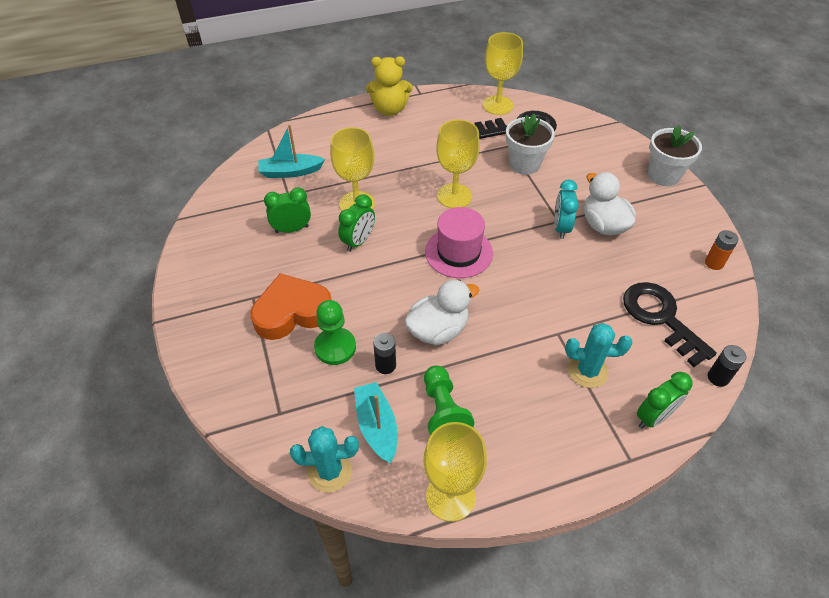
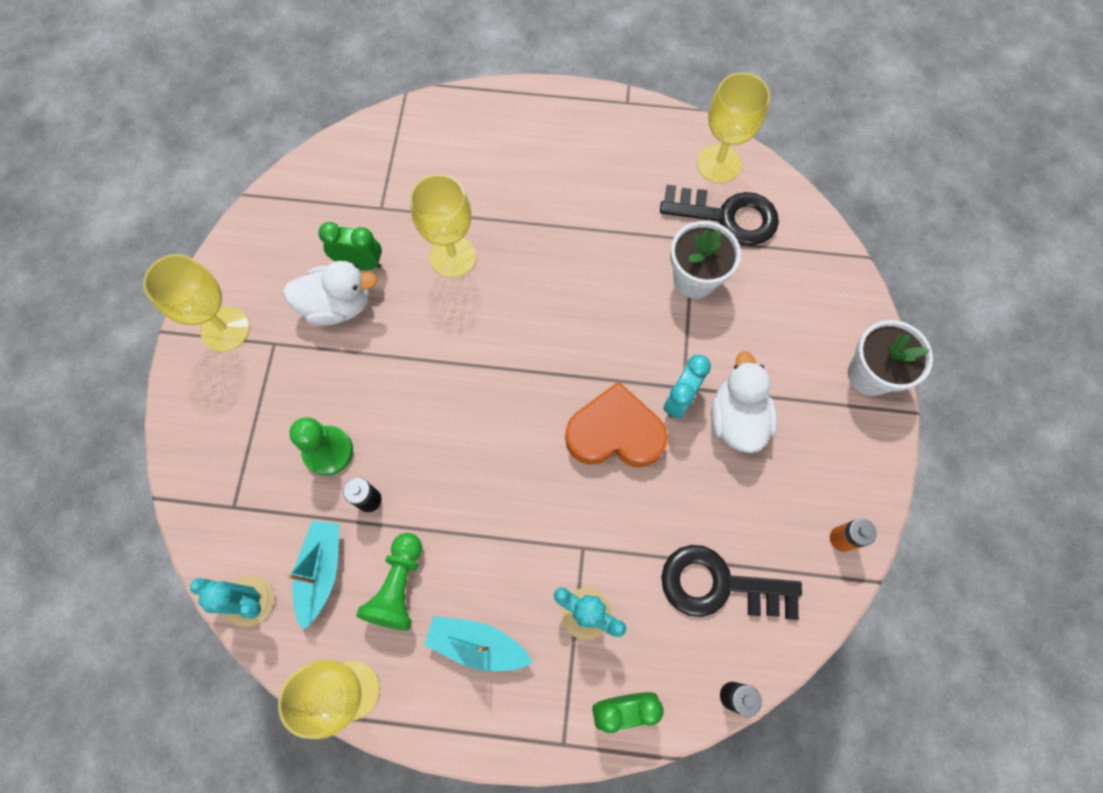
camera: 25 degrees right, 20 degrees up
(290, 172) = (400, 173): turquoise boat -> turquoise boat (477, 644)
(292, 312) = (305, 383): orange heart -> orange heart (615, 433)
(358, 241) = (426, 314): green clock -> none
(389, 109) = (572, 116): yellow teddy bear -> none
(438, 330) = (450, 480): white duck -> white duck (338, 305)
(454, 196) = (576, 293): yellow goblet -> yellow goblet (225, 329)
(458, 252) = (533, 381): pink hat -> none
(661, 318) = (719, 585): black key -> black key turned 75 degrees counterclockwise

